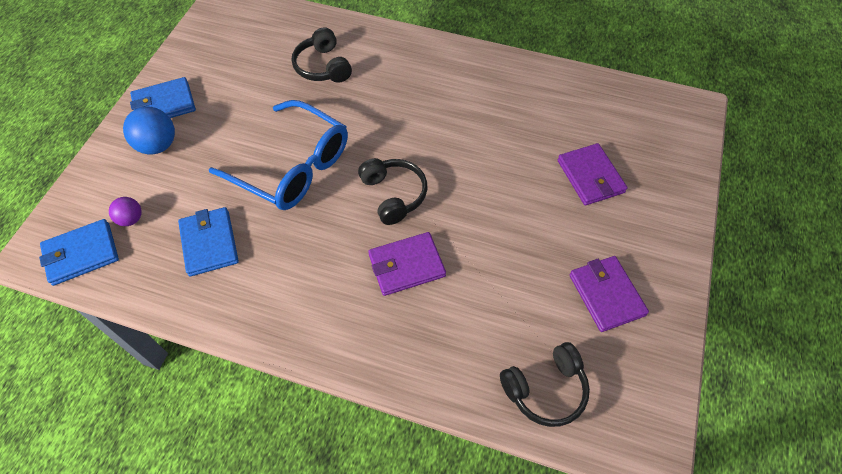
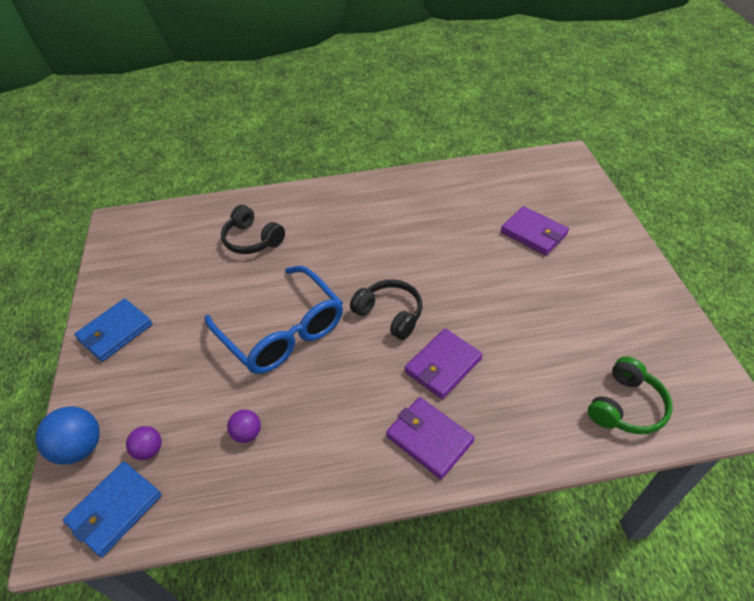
camera: 25 degrees left, 10 degrees down
(158, 145) = (133, 370): blue ball -> blue ball (80, 447)
(209, 243) = (247, 433): blue wallet -> purple ball
(293, 167) = (283, 331): blue glasses -> blue glasses turned 45 degrees clockwise
(545, 389) = (626, 406): black headphones -> green headphones
(606, 295) = (612, 312): purple wallet -> purple wallet (429, 439)

